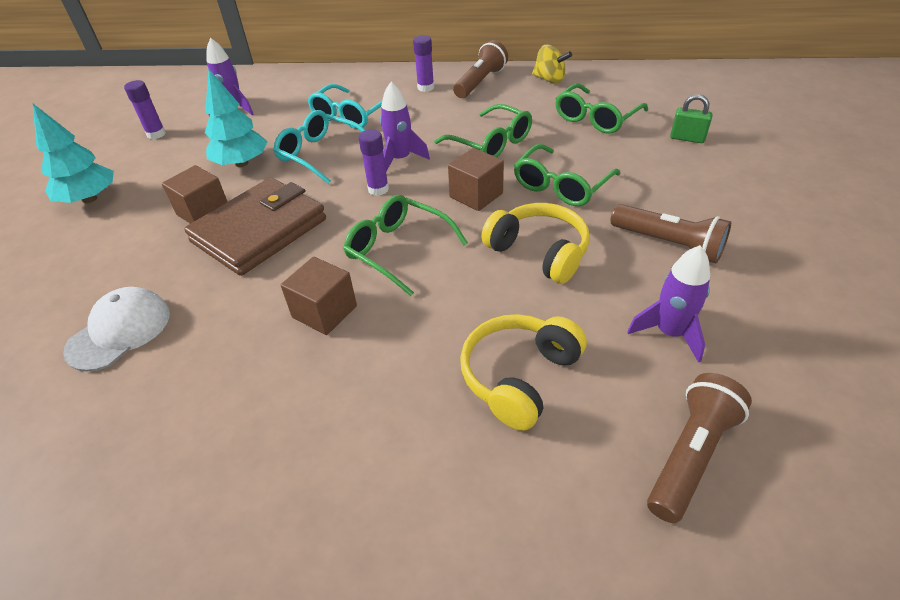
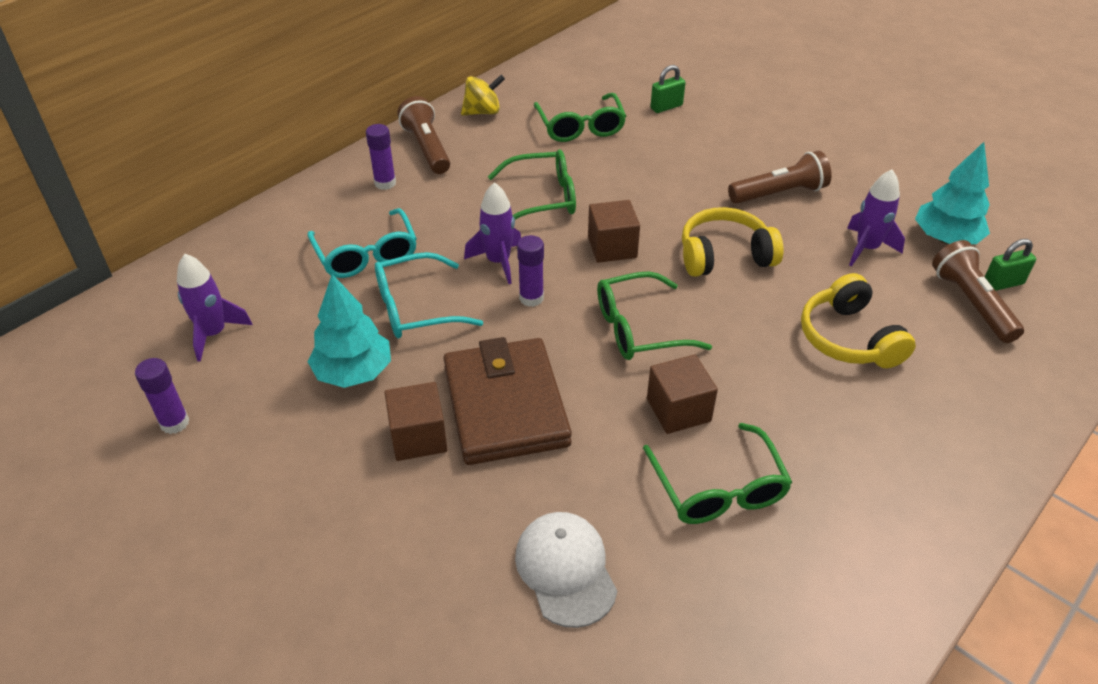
camera: 55 degrees left, 0 degrees up
(89, 199) = (258, 532): turquoise tree -> turquoise tree (945, 239)
(561, 186) = (653, 198): green glasses -> green glasses (718, 488)
(764, 472) = (1002, 283): none -> green padlock

